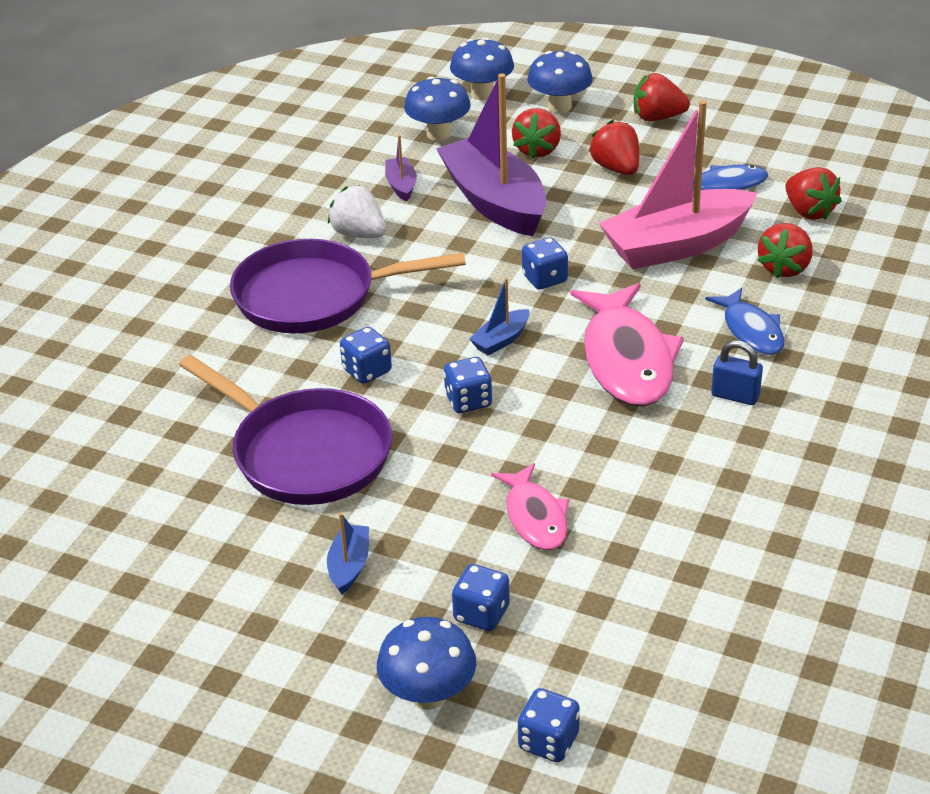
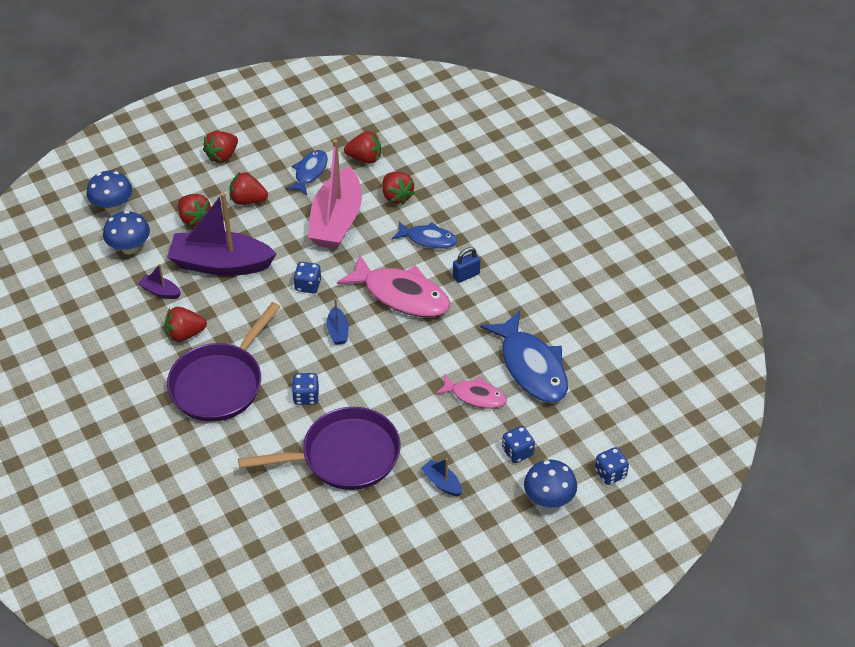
camera: 55 degrees left, 10 degrees up
(359, 234) = (185, 334): white strawberry -> red strawberry
(468, 401) = (370, 371): blue dice -> none
(559, 106) = (164, 185): blue mushroom -> none
(652, 545) = (531, 367): none -> blue fish

